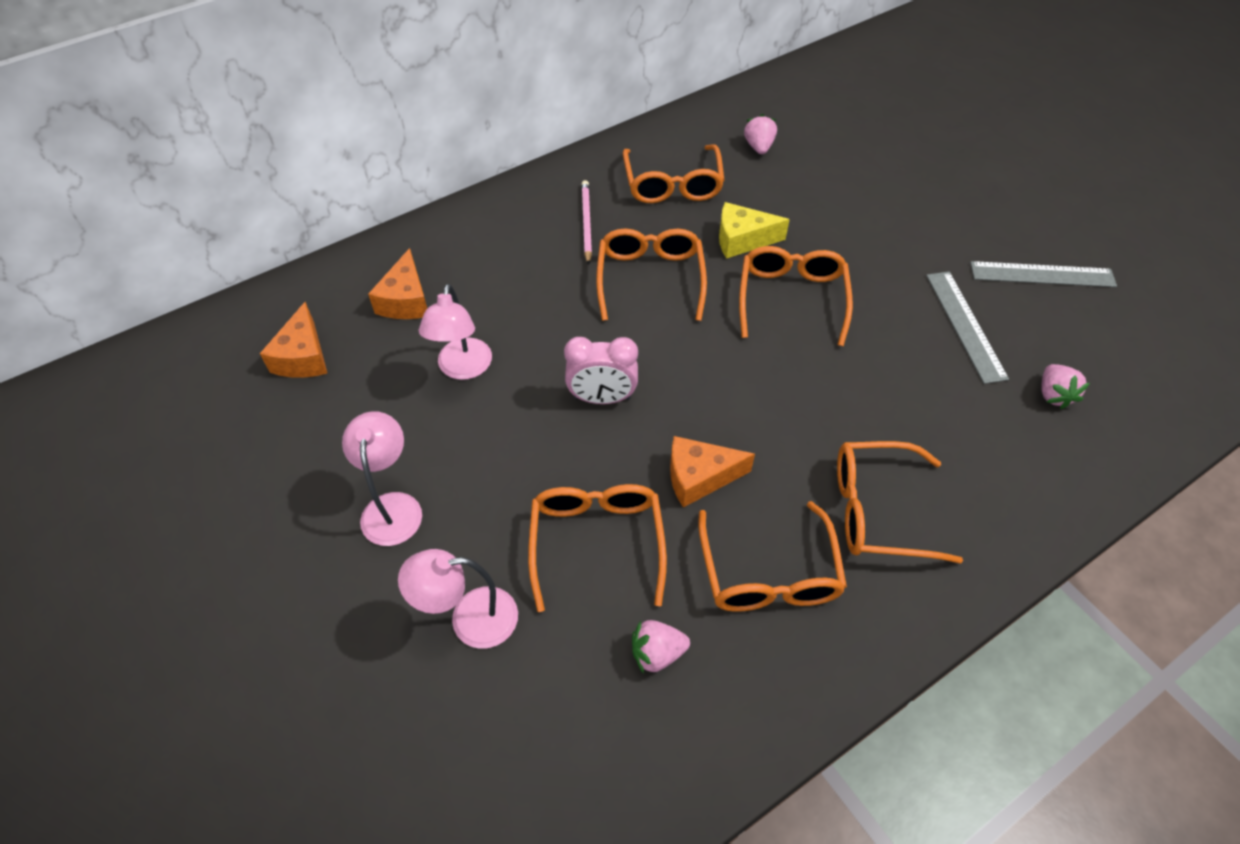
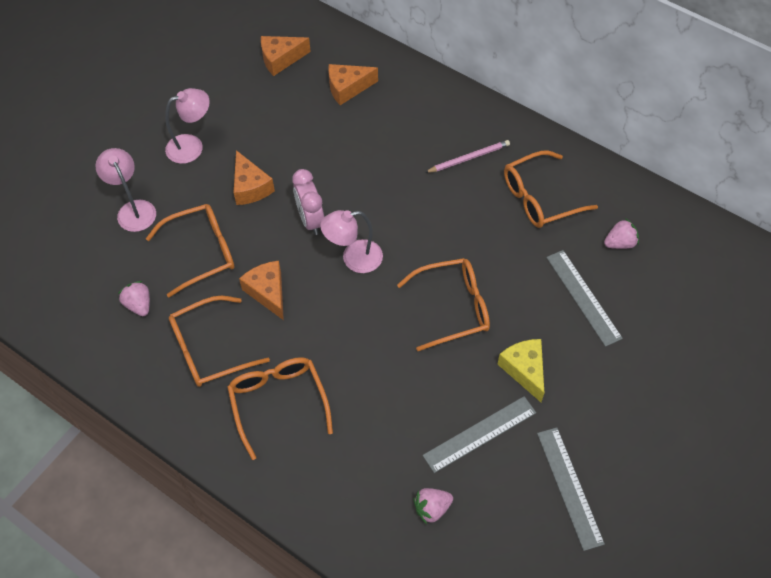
camera: 70 degrees right, 5 degrees up
(463, 368) = (304, 139): pink lamp -> pink lamp (354, 259)
(511, 452) = (250, 187): none -> orange cheese
(650, 279) = (431, 214): orange glasses -> none
(742, 240) = (501, 260): yellow cheese -> yellow cheese (524, 370)
(815, 193) = (583, 297): none -> grey ruler

